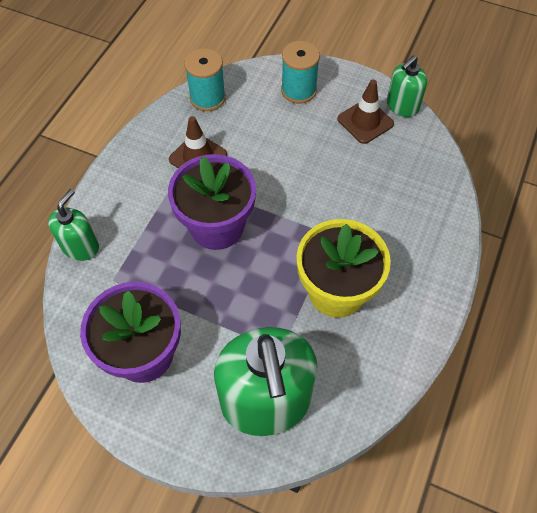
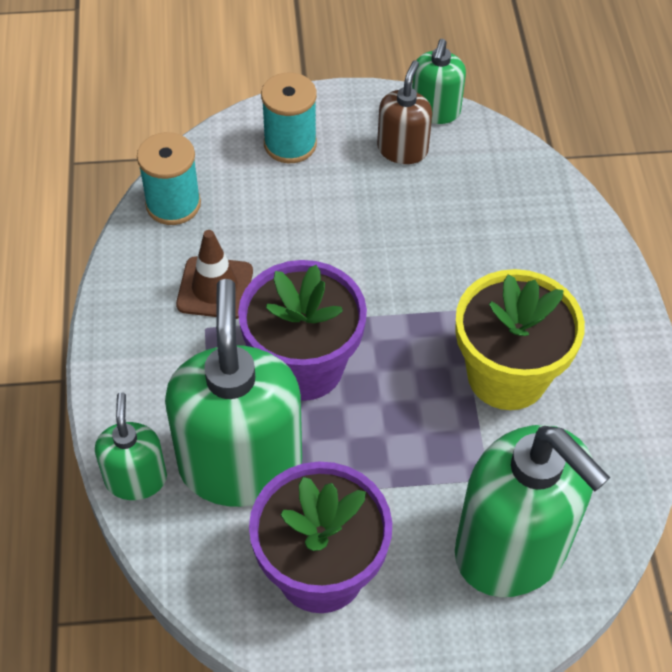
camera: 30 degrees left, 5 degrees down
(142, 267) = (240, 464): none -> green soap dispenser
(365, 121) = (402, 149): brown traffic cone -> brown soap dispenser

